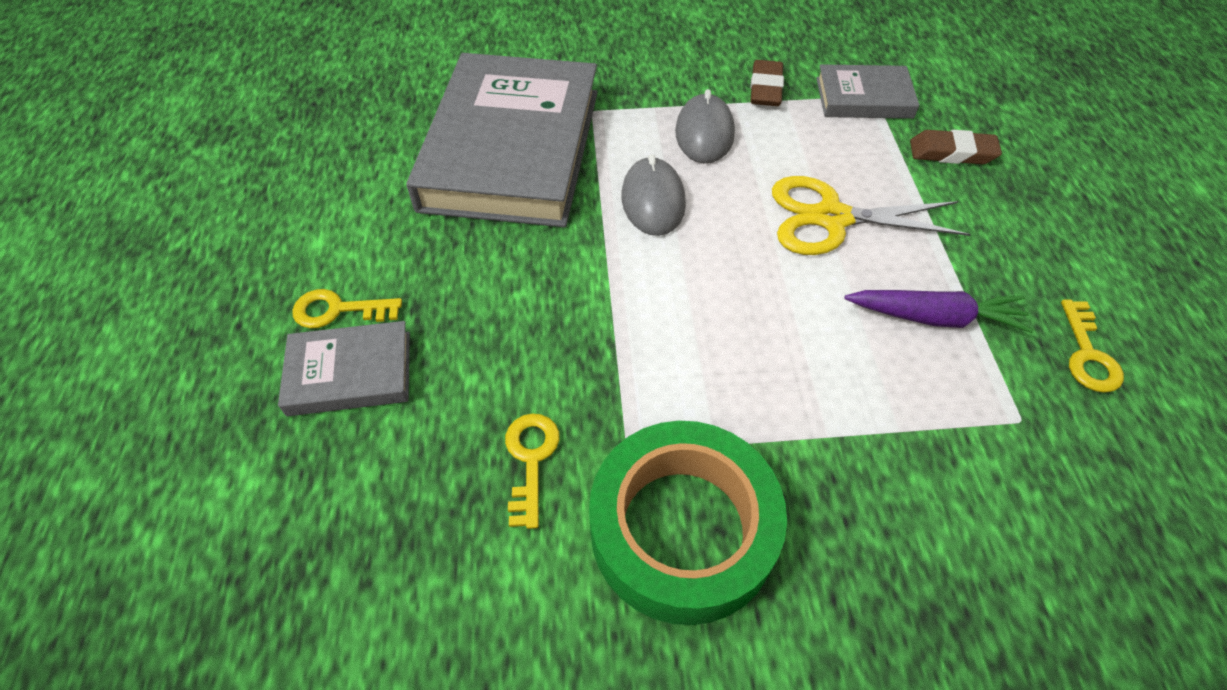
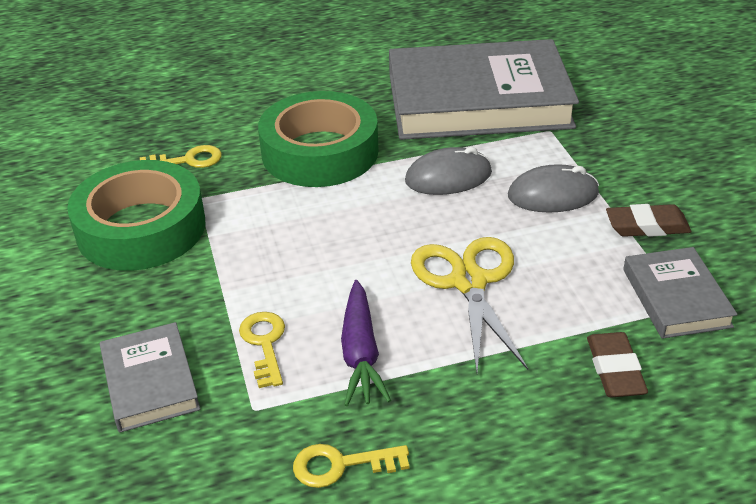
camera: 80 degrees right, 15 degrees down
(339, 310) = (292, 68): yellow key -> yellow key (264, 344)
(350, 373) = (243, 83): grey book -> grey book (150, 382)
(564, 305) = (320, 152): none -> green tape

